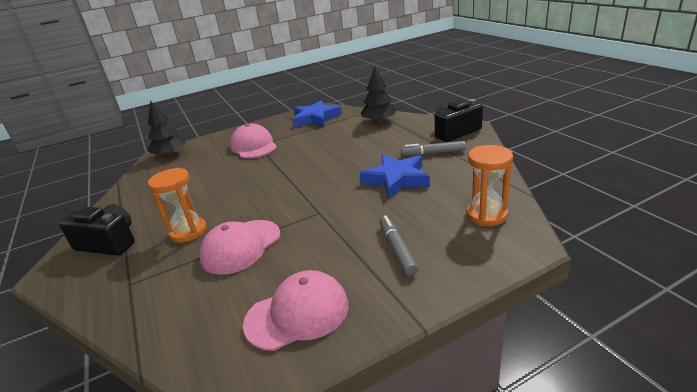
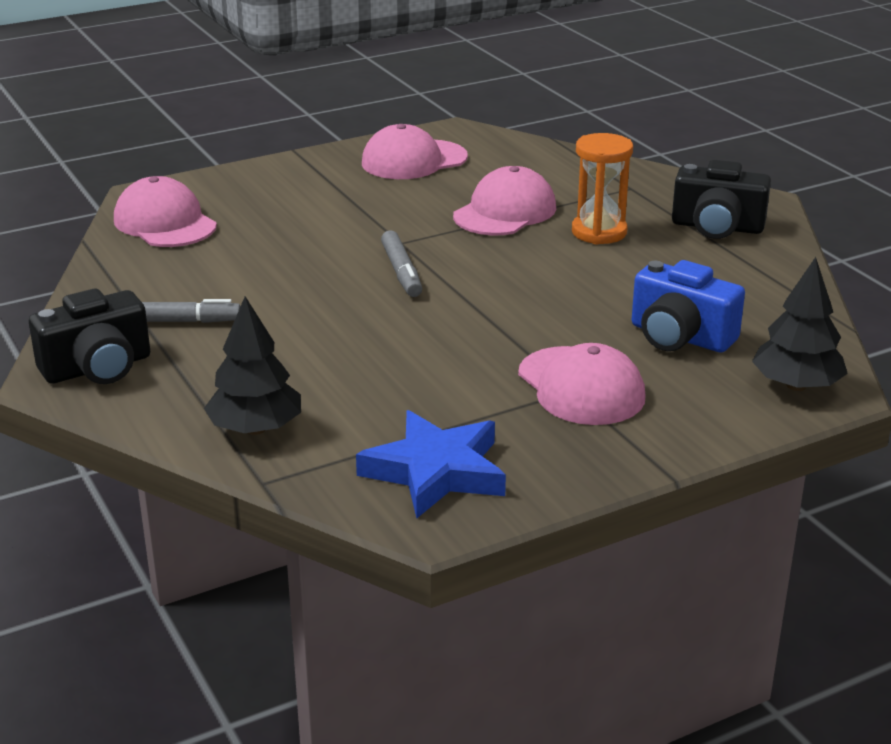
camera: 175 degrees right, 0 degrees up
(197, 169) = (680, 337): none -> blue camera
(396, 179) = (267, 279): blue star -> none
(397, 249) = (298, 198): grey marker -> grey marker (402, 272)
(486, 215) = (165, 223): orange hourglass -> pink cap

